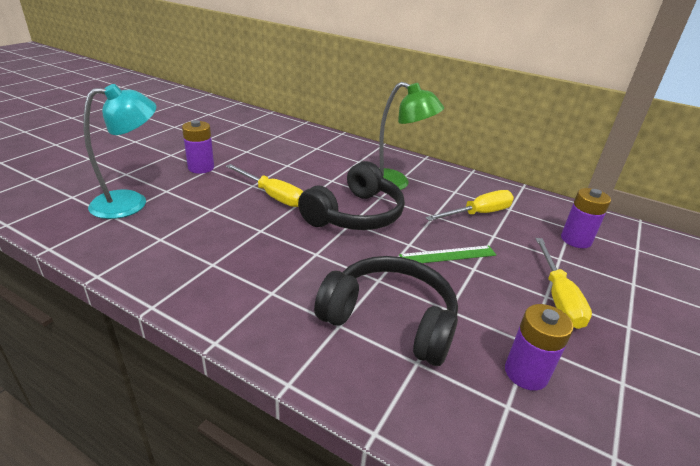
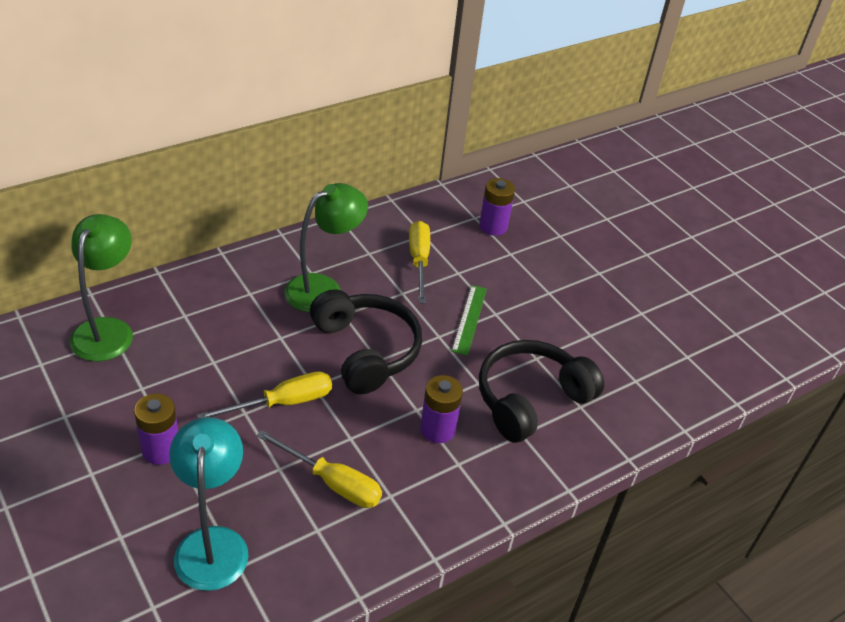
camera: 65 degrees left, 10 degrees up
(282, 132) = (107, 330): none -> green lamp
(526, 373) = (614, 354): purple battery -> purple battery (437, 429)
(558, 297) = (553, 287): yellow screwdriver -> yellow screwdriver (332, 482)

